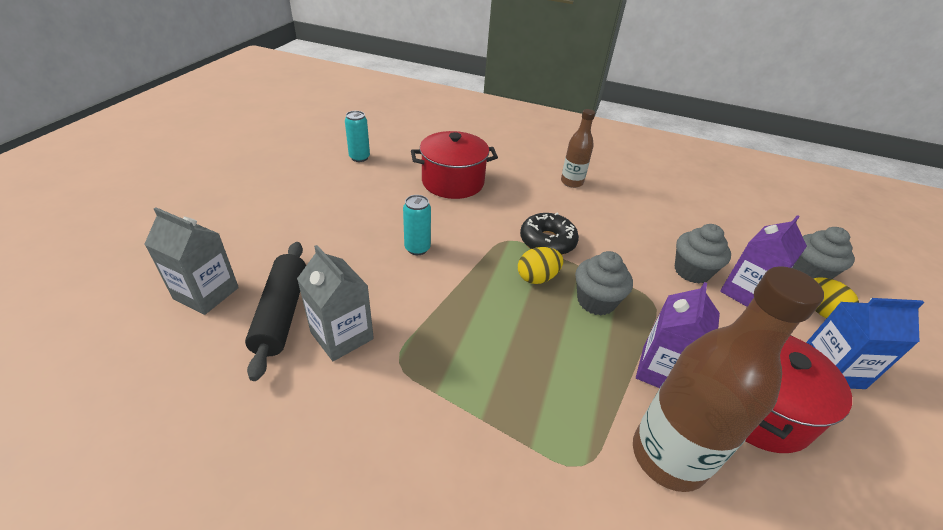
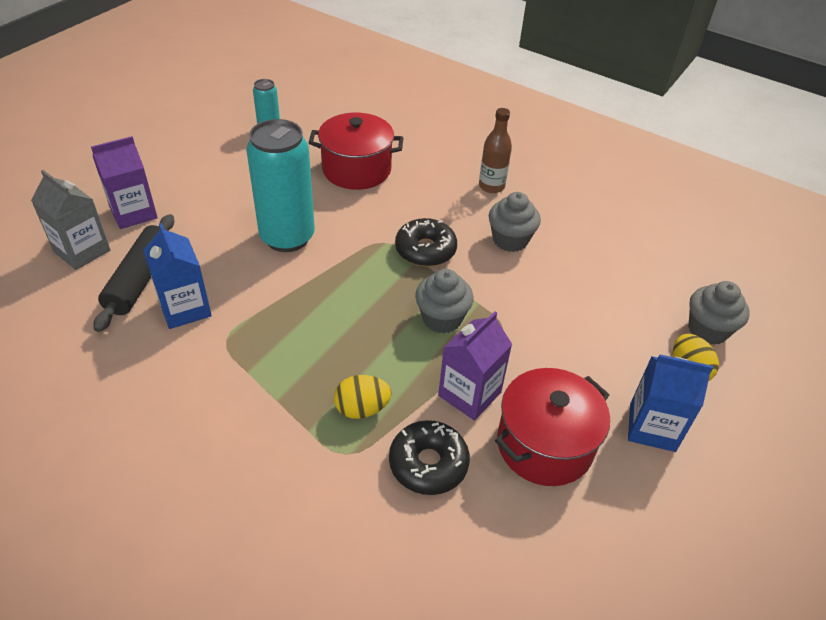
camera: 15 degrees right, 5 degrees up
(342, 336) = (185, 308): grey carton -> blue carton
(417, 248) = (287, 237): turquoise can -> turquoise can, size x2.07
(537, 278) = (394, 286): yellow egg -> yellow egg (362, 409)
(668, 456) = (428, 464): brown bottle -> black donut
(692, 271) = (567, 306): grey cupcake -> grey cupcake (510, 240)
(746, 293) = (614, 338): purple carton -> purple carton (133, 213)

